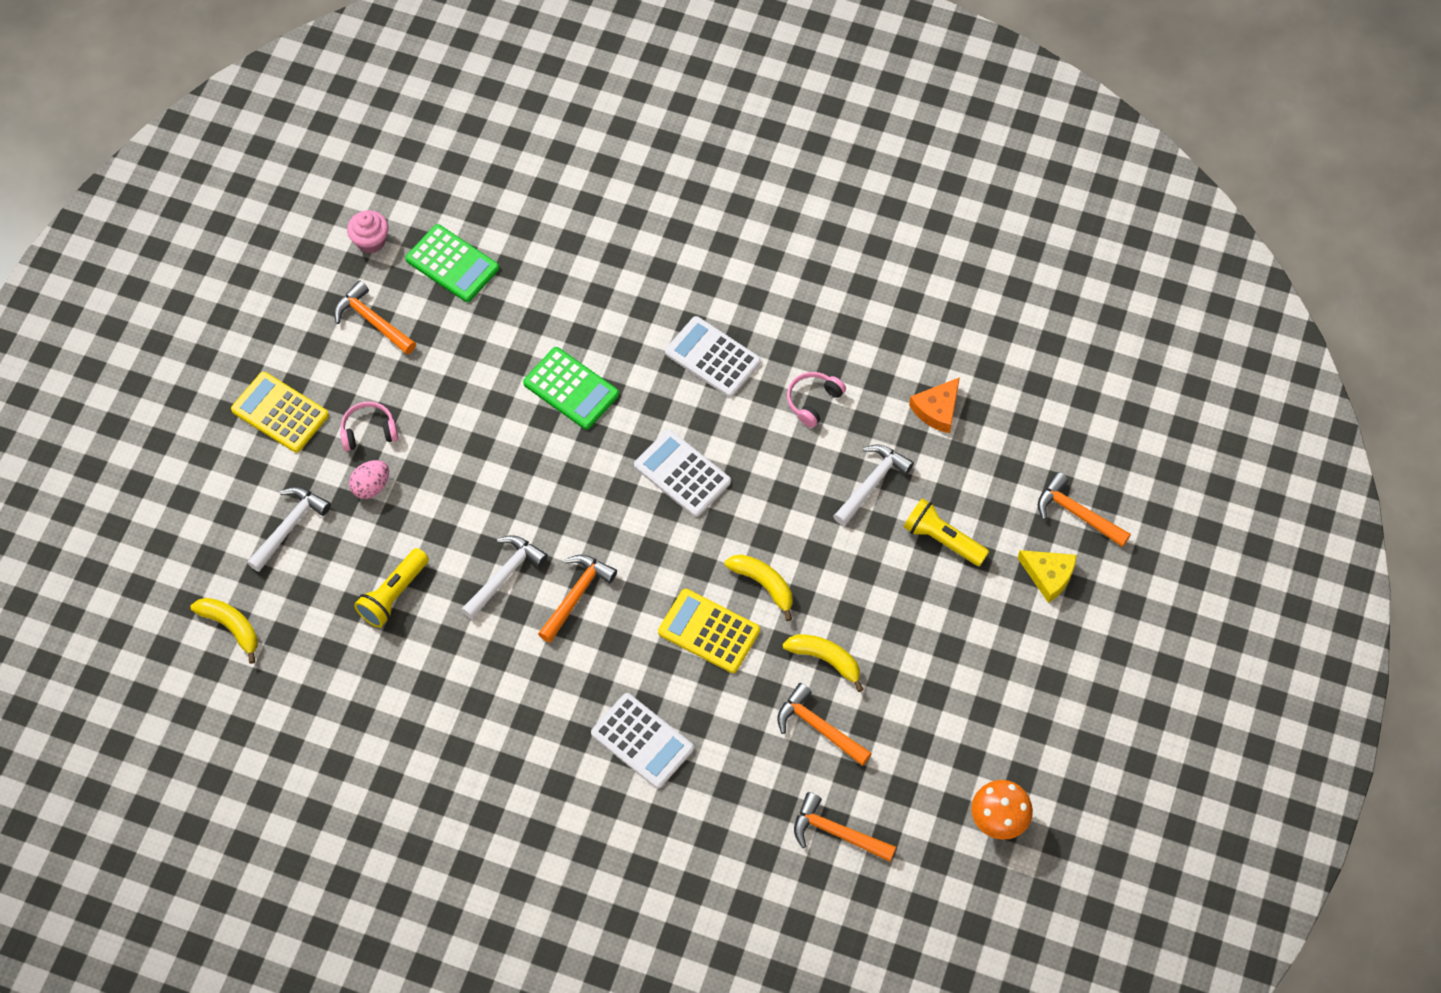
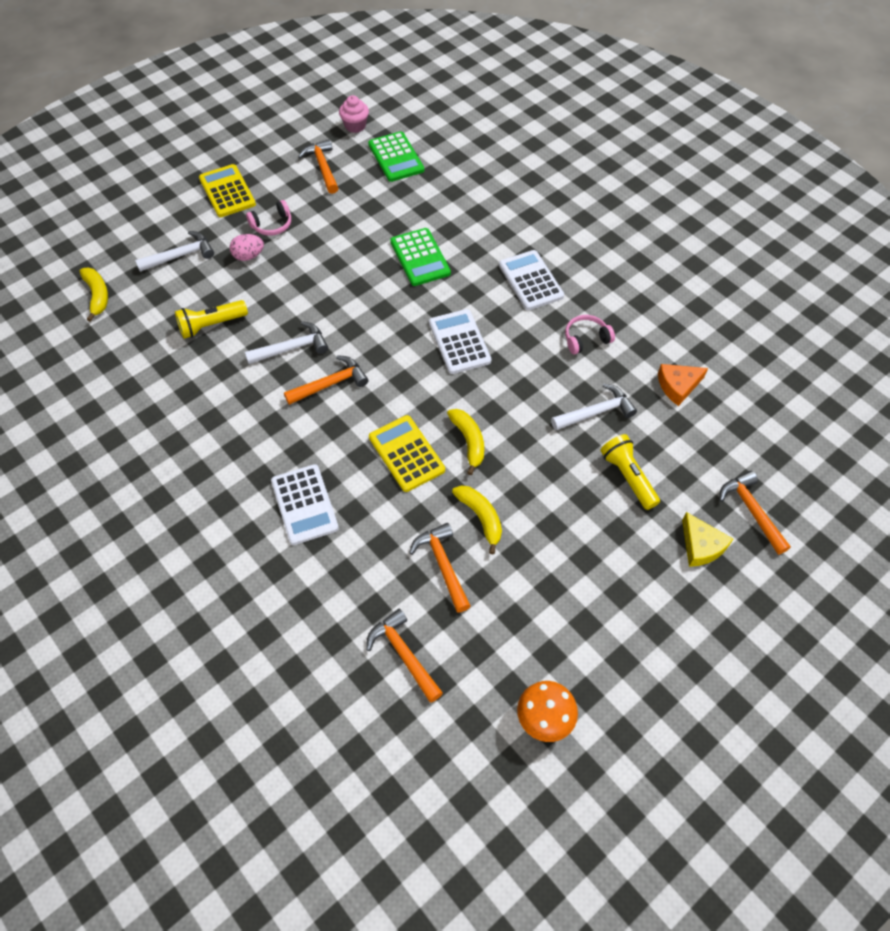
camera: 30 degrees right, 5 degrees down
(369, 431) = (272, 225): pink headphones -> pink headphones turned 135 degrees clockwise

